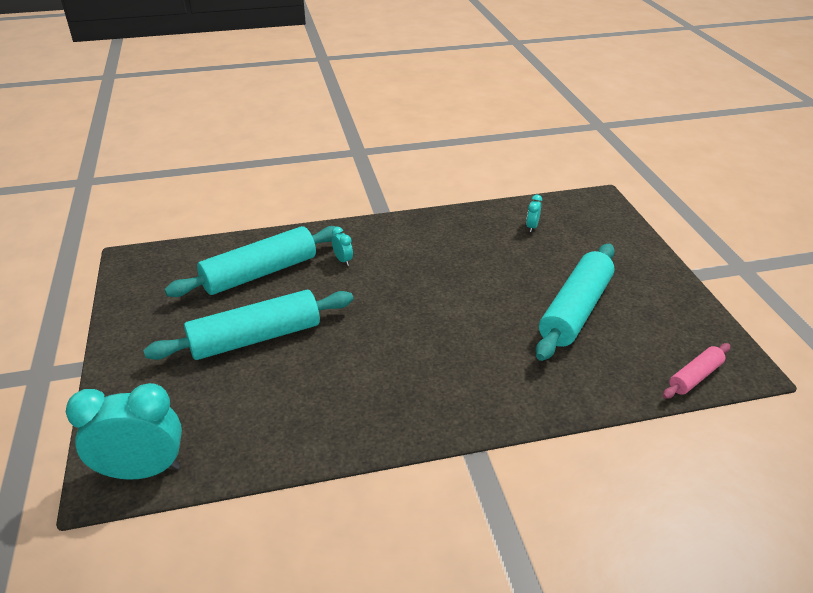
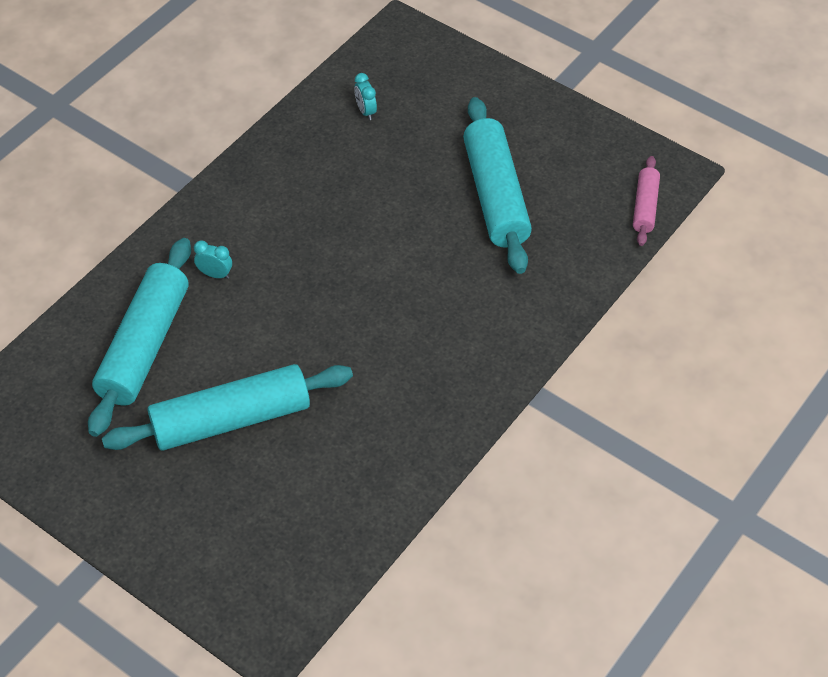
camera: 40 degrees left, 15 degrees up
(142, 471) = (287, 605): turquoise clock -> none
(255, 338) = (231, 419): turquoise rolling pin -> turquoise rolling pin turned 45 degrees clockwise

